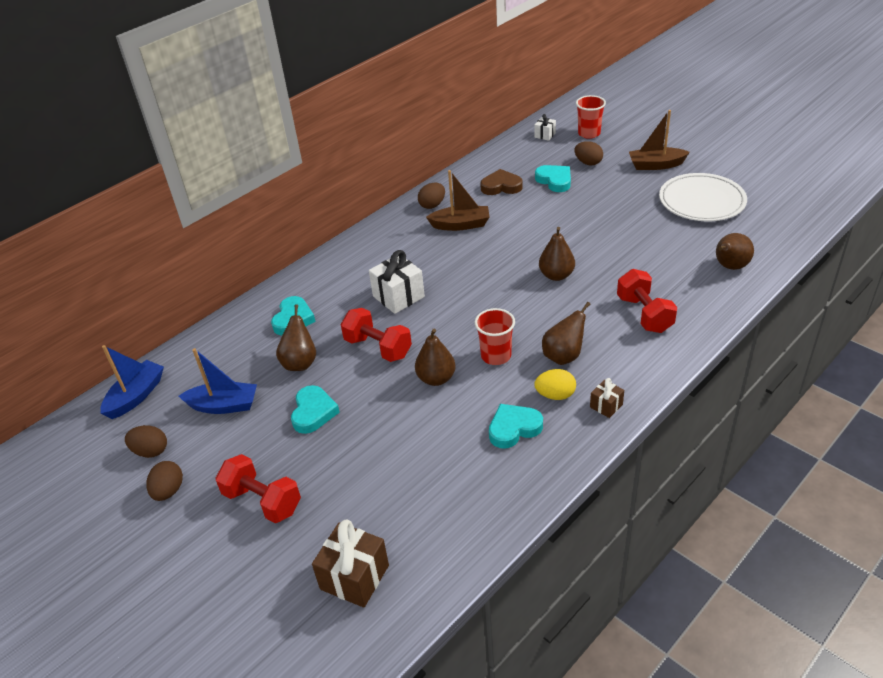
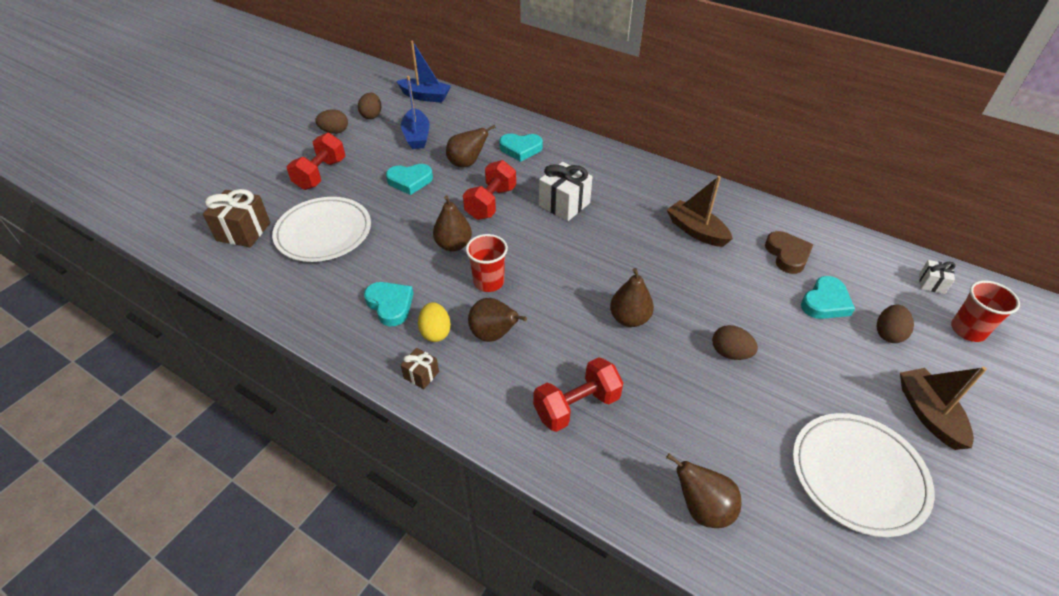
camera: 75 degrees right, 5 degrees up
(382, 491) = (323, 232): none -> white plate
(432, 205) = (724, 205): brown egg -> brown egg (730, 353)
(460, 225) = (696, 231): brown boat -> brown boat turned 150 degrees clockwise

